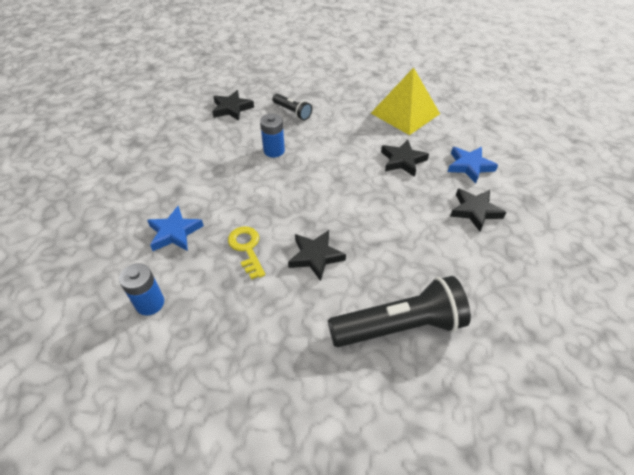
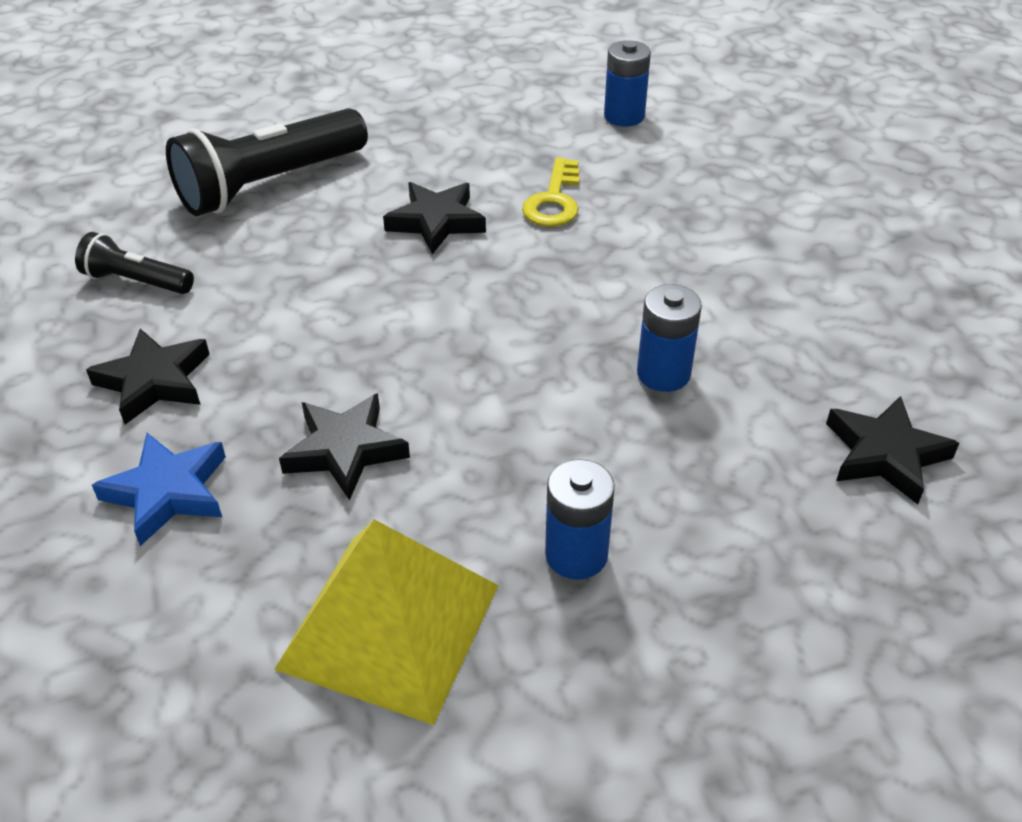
camera: 155 degrees right, 5 degrees down
(175, 233) = (687, 186): blue star -> none
(247, 248) = (554, 200): yellow key -> yellow key turned 60 degrees clockwise
(292, 112) = (719, 502): black flashlight -> black flashlight (136, 281)
(343, 113) = (576, 555): none -> blue battery

